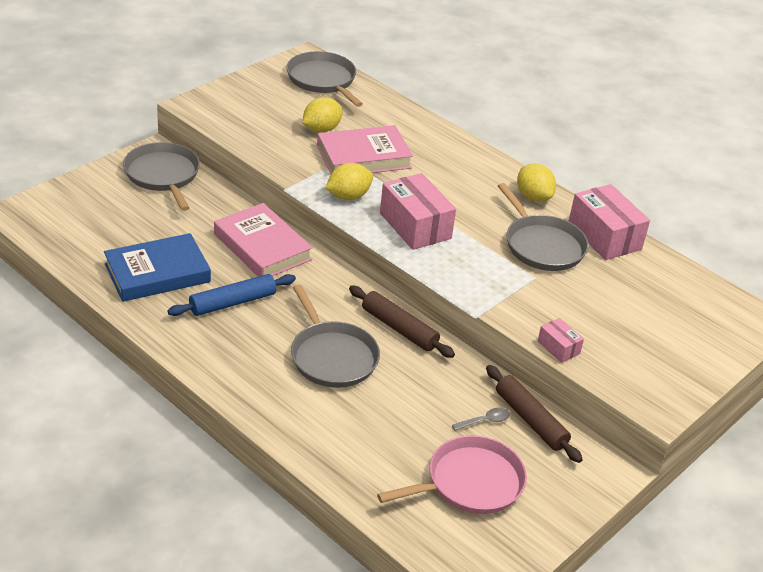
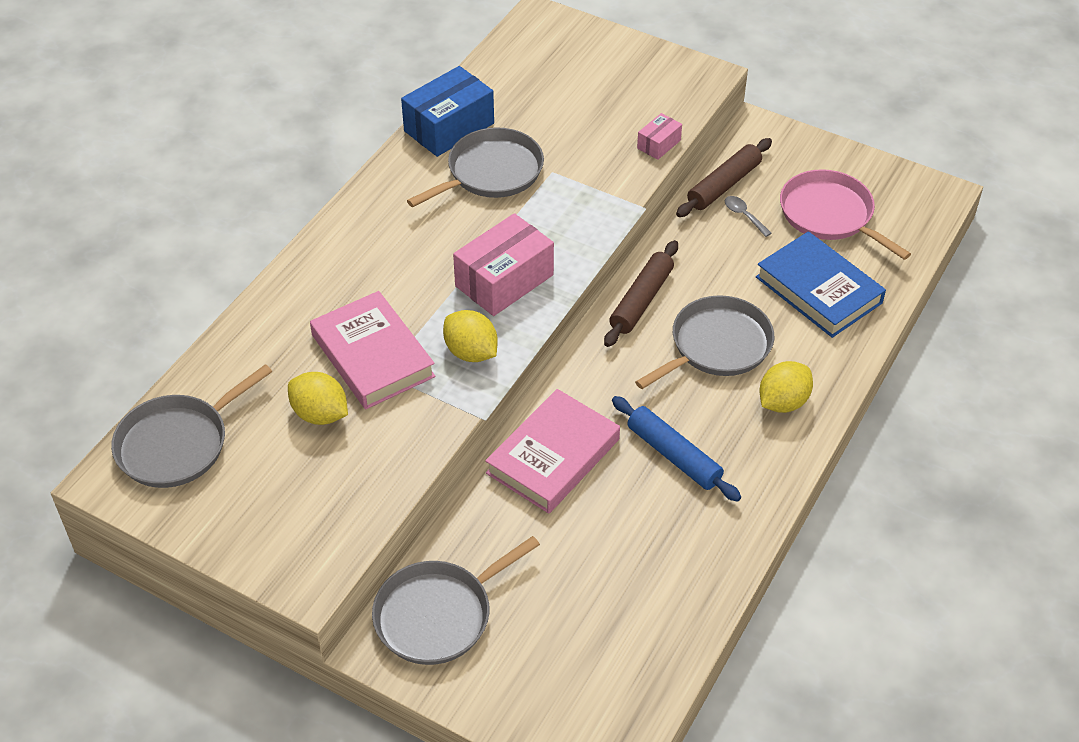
camera: 100 degrees left, 10 degrees up
(157, 273) = (657, 547): blue book -> blue book (818, 290)
(533, 197) = (396, 189): yellow lemon -> yellow lemon (783, 402)
(604, 236) = (449, 127): pink box -> blue box

